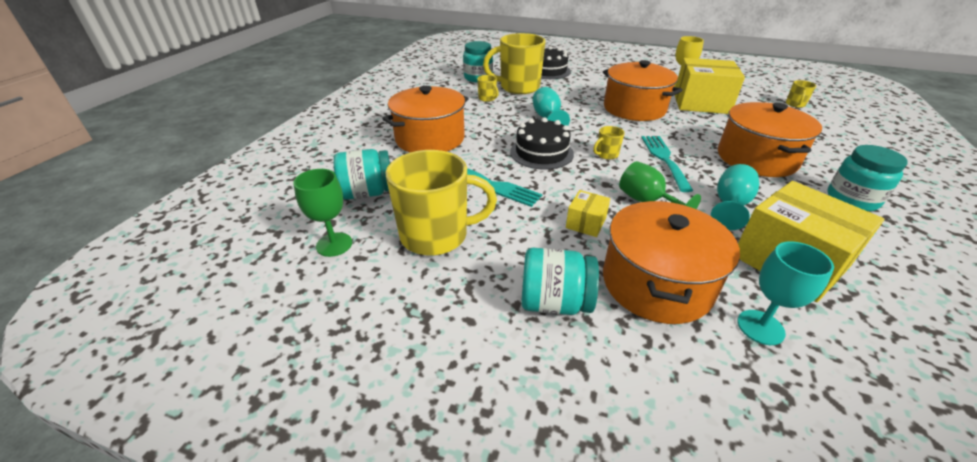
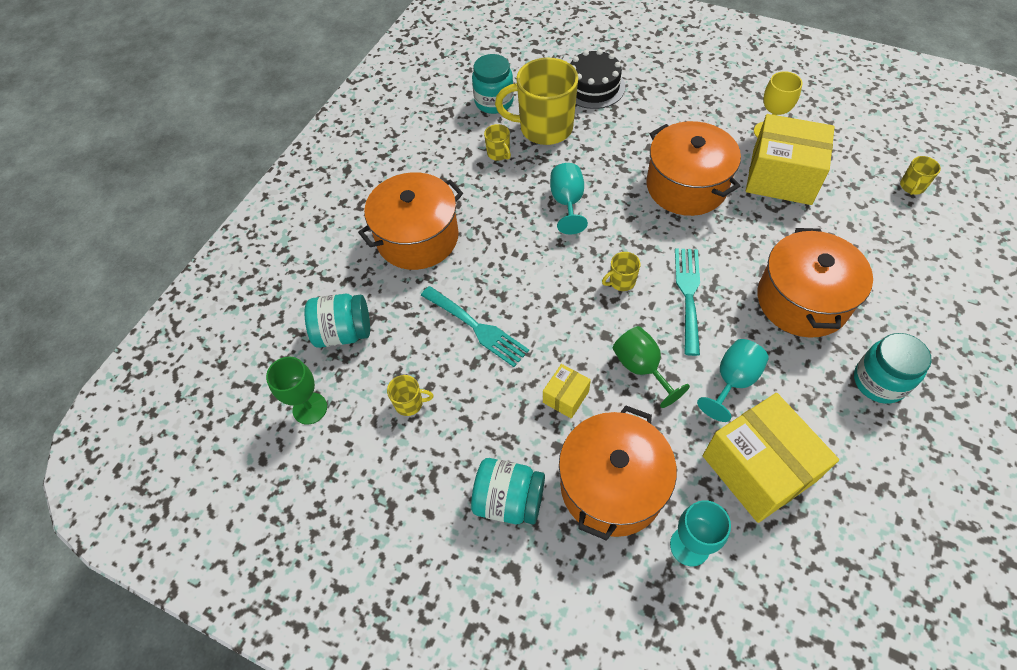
camera: 10 degrees right, 20 degrees up
(436, 235) = (410, 403): yellow mug -> yellow mug, size x0.42
(541, 152) = (545, 273): black cake -> none

